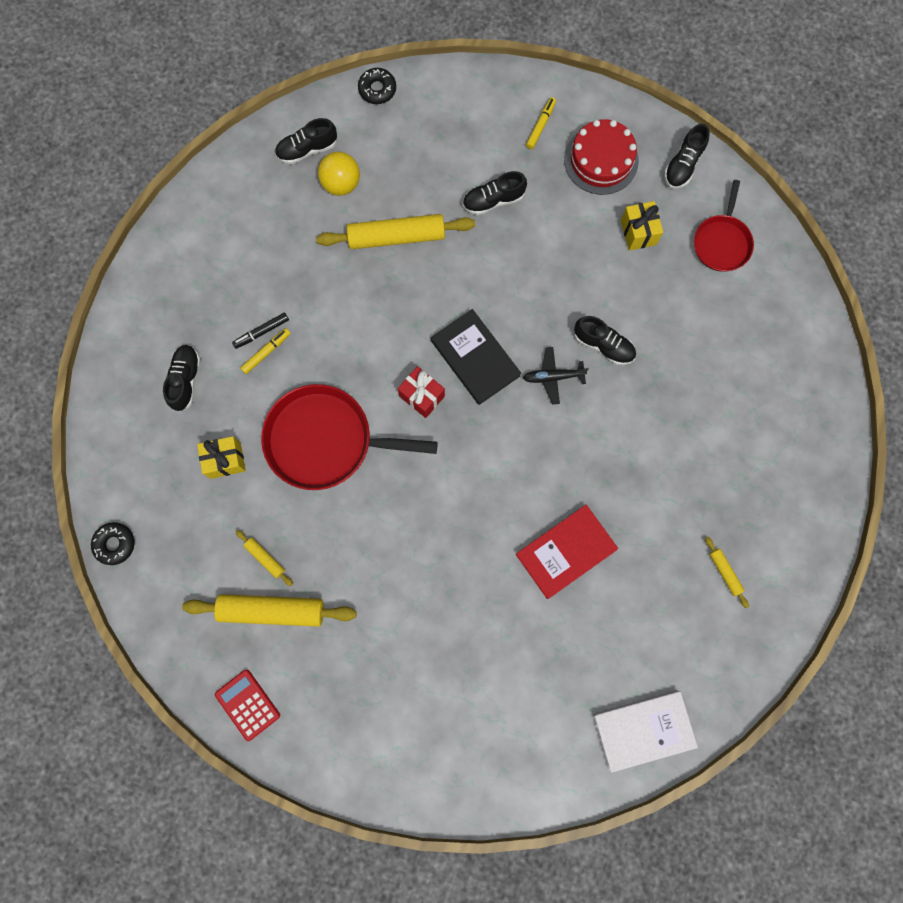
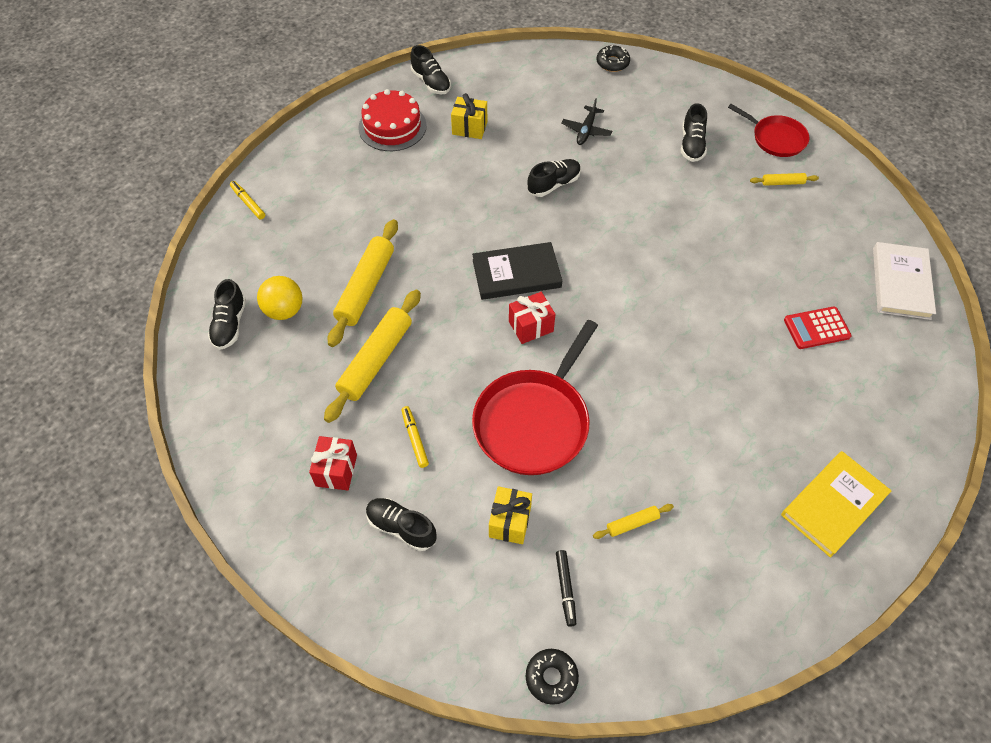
camera: 65 degrees left, 20 degrees down
(212, 306) = (336, 470): none -> red gift
(247, 704) = (784, 601): red calculator -> red calculator (816, 328)
(261, 332) = (391, 435): black marker -> black marker (565, 589)
(272, 610) = (690, 538): yellow rolling pin -> yellow rolling pin (376, 360)
(355, 723) = (833, 505): none -> yellow book
(377, 89) = (213, 248): black donut -> black donut (612, 63)
(493, 200) = (379, 207): black shoe -> black shoe (692, 144)
(540, 125) = (334, 152): yellow marker -> yellow marker (248, 203)
(553, 377) = (563, 227): black plane -> black plane (586, 130)
(566, 551) = (724, 276): red book -> none
(721, 242) = (509, 85): red pan -> red pan (776, 138)

